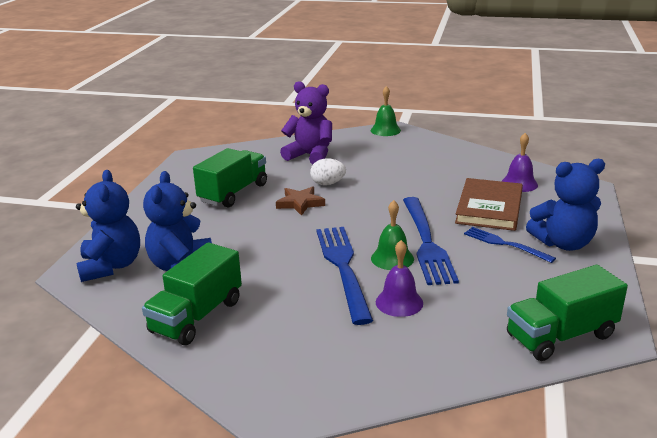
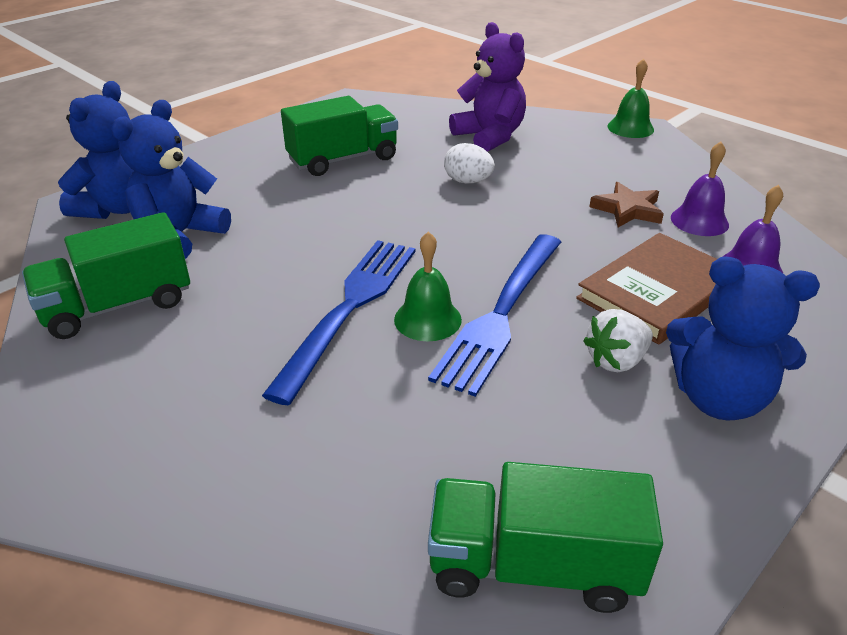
camera: 30 degrees right, 10 degrees up
(300, 203) = (403, 198): brown star -> brown star (627, 210)
(399, 302) = (360, 391): purple bell -> purple bell (699, 221)
(504, 244) = (616, 360): blue fork -> white strawberry

